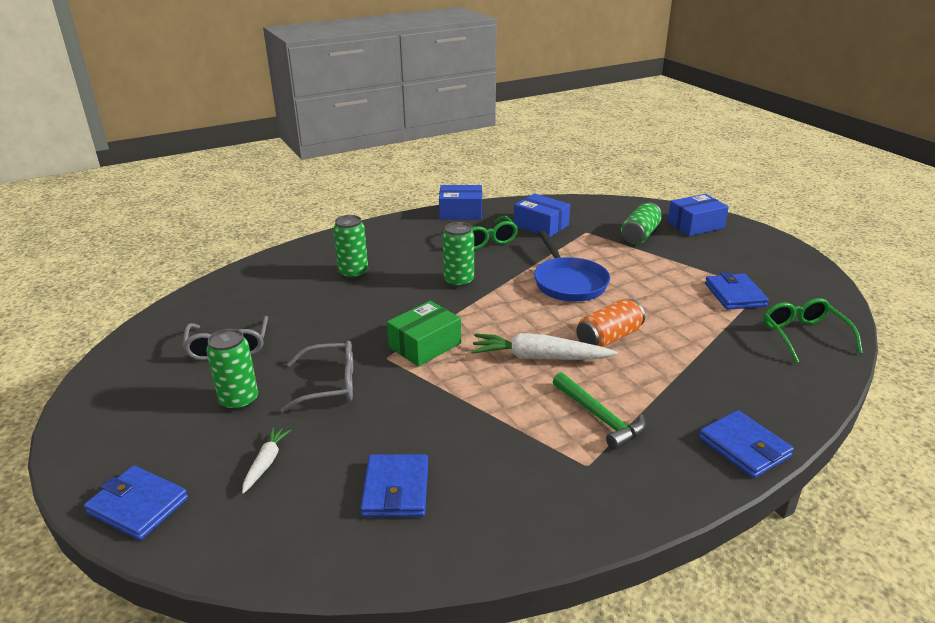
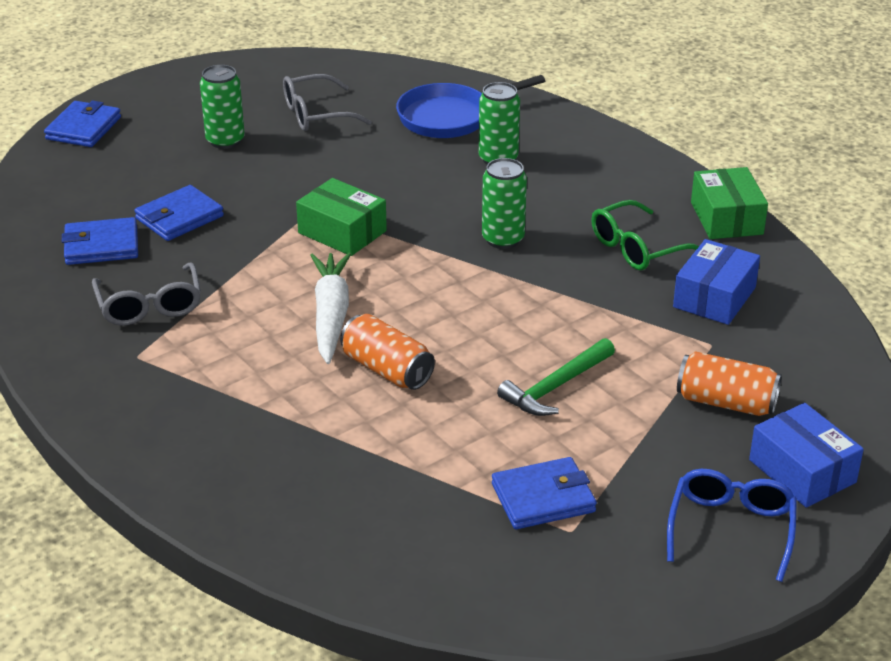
camera: 80 degrees right, 5 degrees up
(266, 463) = (136, 173): white carrot -> none
(330, 385) = (257, 185): grey glasses -> grey glasses (150, 306)
(461, 212) = (726, 218): blue box -> green box
(568, 282) = (529, 331): blue pan -> blue pan (450, 117)
(599, 417) = (217, 363): green hammer -> green hammer (555, 387)
(640, 235) = (726, 402): green can -> orange can
(744, 447) = (169, 472): blue wallet -> blue wallet (179, 217)
(745, 247) = (731, 528): none -> blue glasses
(803, 335) = (434, 560): green glasses -> none

